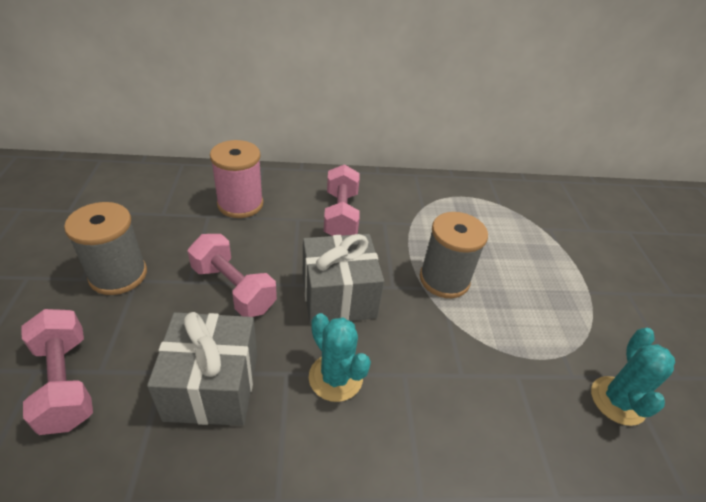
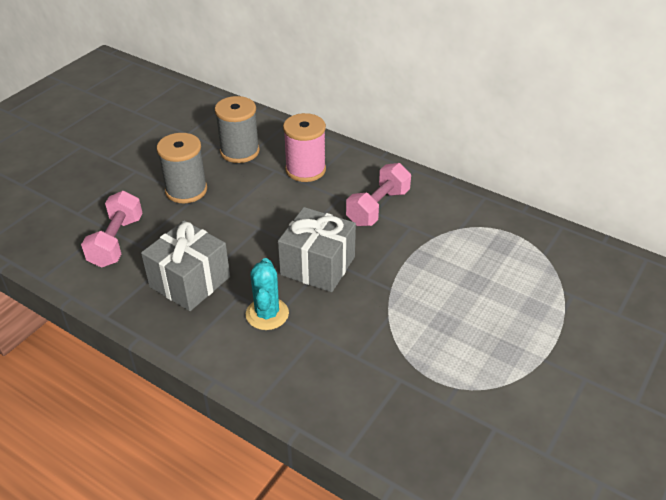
camera: 40 degrees right, 0 degrees up
(233, 289) = (250, 229): pink dumbbell -> none
(444, 279) = (415, 291): grey spool -> grey spool (239, 151)
(617, 400) = (465, 436): turquoise cactus -> none

